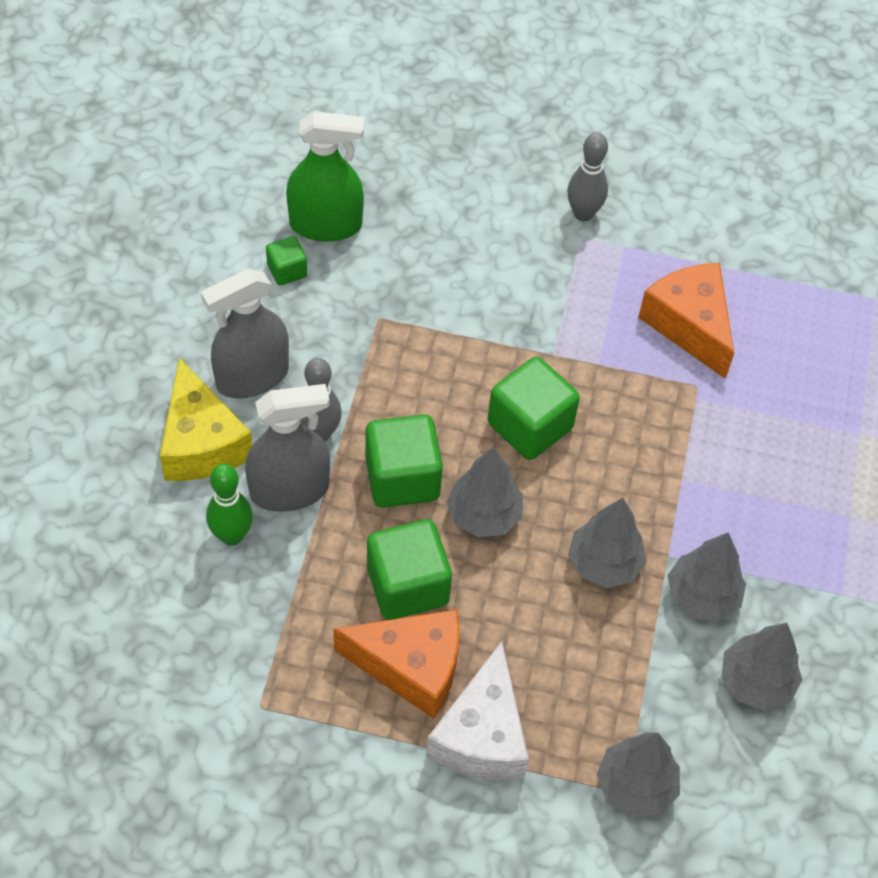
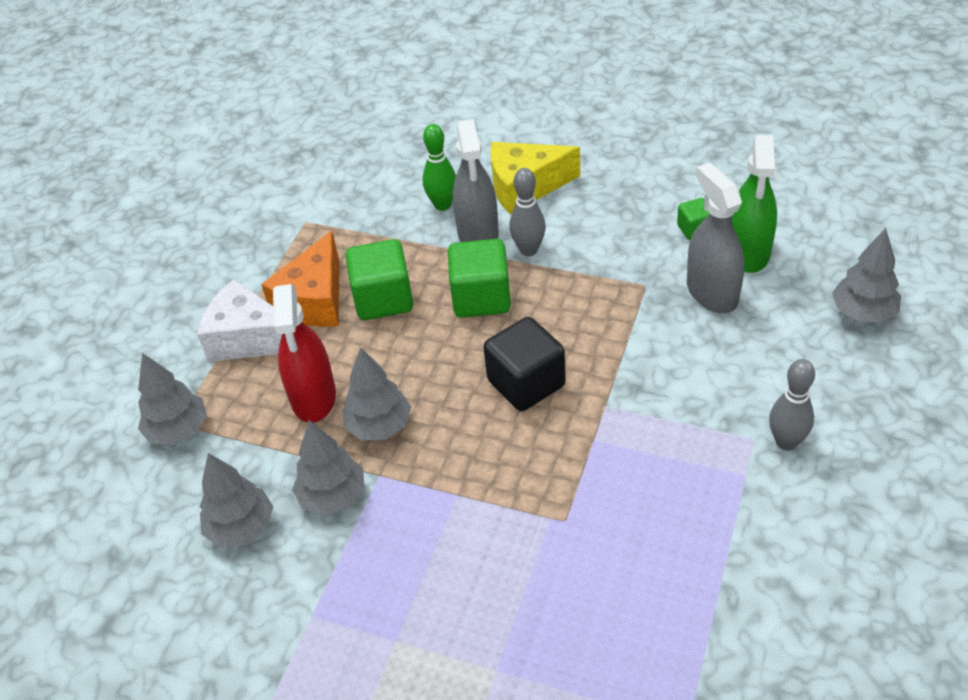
camera: 105 degrees right, 10 degrees down
(252, 377) = (585, 212): grey spray bottle -> grey spray bottle (712, 292)
(484, 515) = (439, 348): grey tree -> grey tree (863, 313)
(530, 426) = (526, 383): green cube -> black cube
(569, 640) = (313, 397): none -> red spray bottle
(689, 325) = (642, 522): orange cheese -> none

